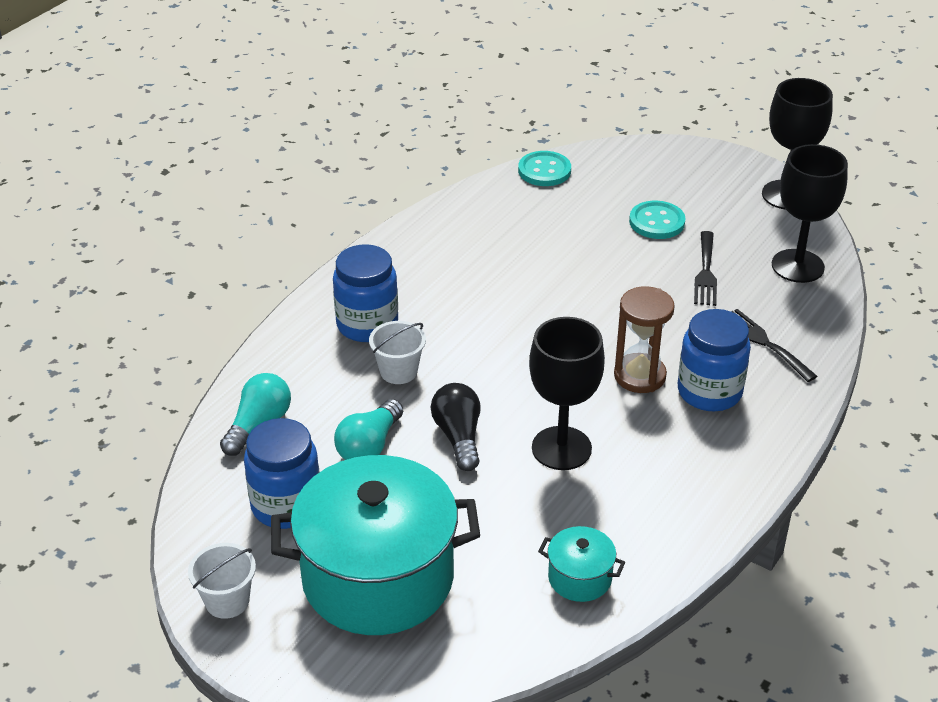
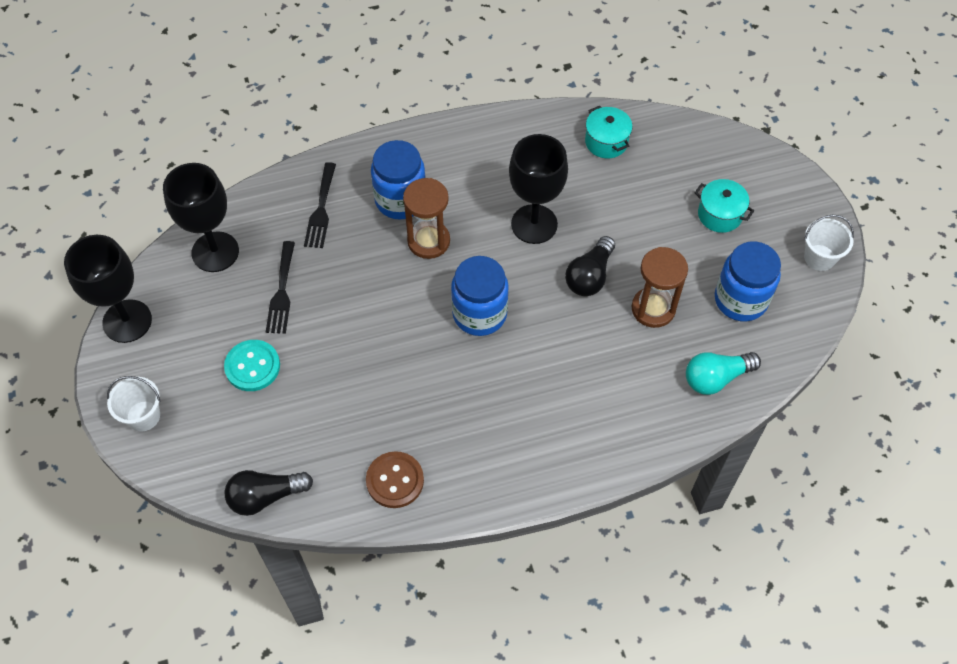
camera: 140 degrees left, 20 degrees up
(367, 325) = (568, 420): blue jar -> blue jar (479, 314)
(369, 446) = (653, 309): turquoise light bulb -> brown hourglass
(378, 578) = (719, 214): turquoise pot -> turquoise pot, size x0.42
(398, 371) = (582, 358): white bucket -> white bucket (143, 416)
(464, 223) = (395, 480): none -> brown button
(544, 171) = (265, 496): turquoise button -> black light bulb
(705, 272) = (281, 292): black fork -> black fork turned 135 degrees clockwise

